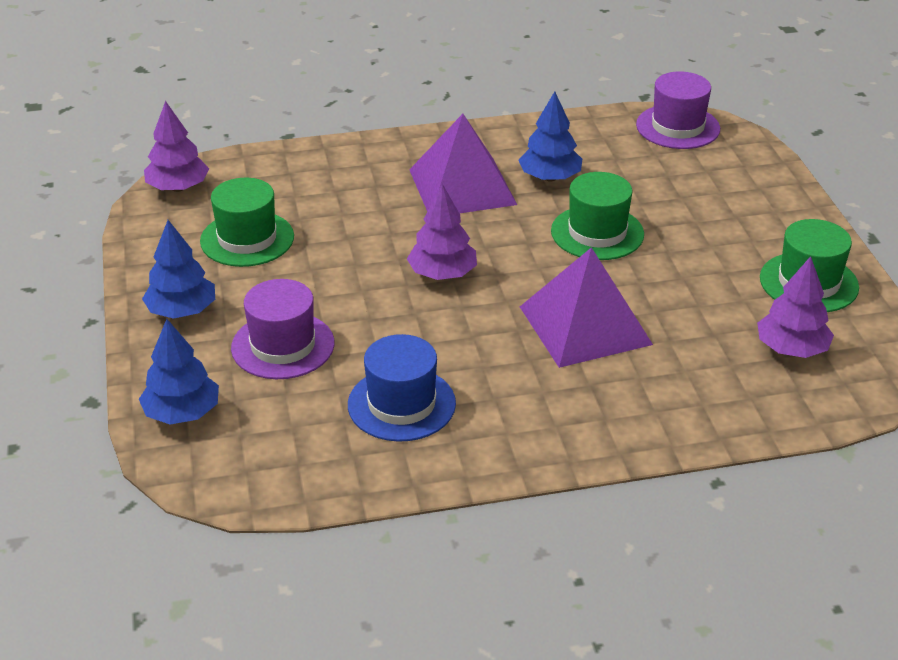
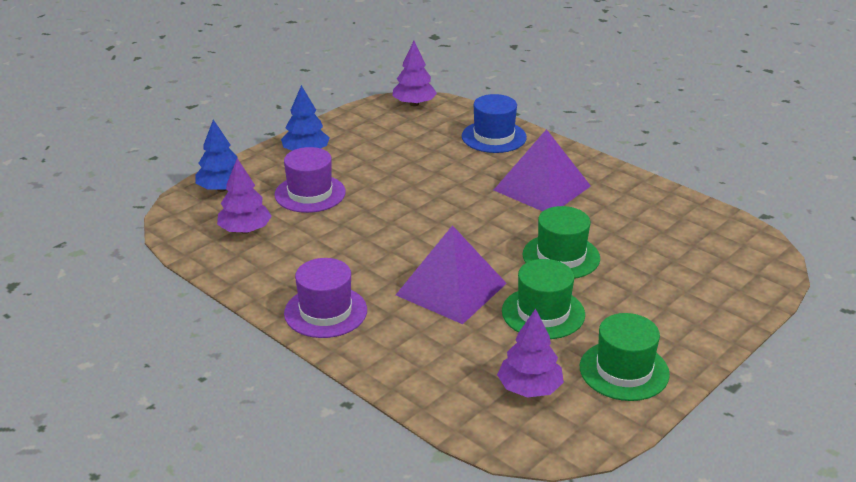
camera: 55 degrees right, 5 degrees down
(247, 239) = (393, 143): green hat -> green hat (543, 313)
(401, 404) = (299, 252): blue hat -> blue hat (494, 137)
(442, 274) = (440, 217): purple tree -> purple tree (245, 230)
(550, 177) = (599, 215): blue tree -> none
(678, 127) = (744, 243): purple hat -> purple hat (325, 312)

